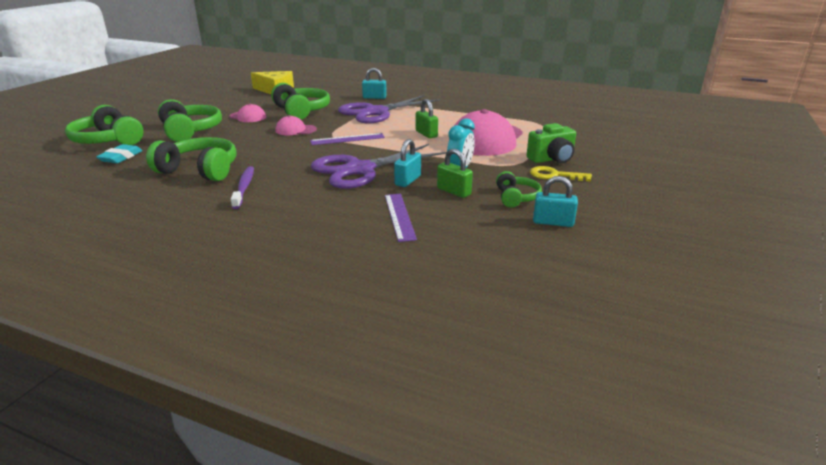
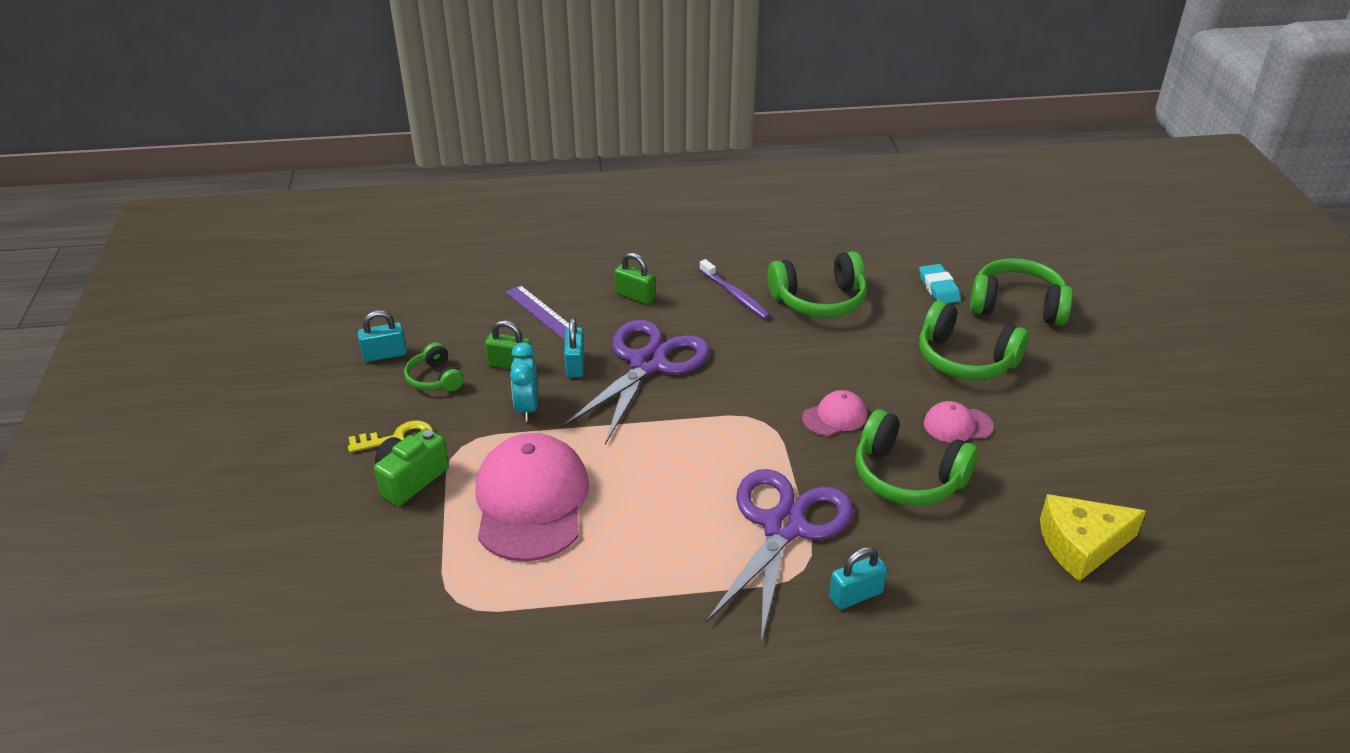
camera: 150 degrees right, 10 degrees up
(347, 139) = (734, 422): purple ruler -> none
(426, 134) = (634, 482): green padlock -> green padlock (635, 296)

